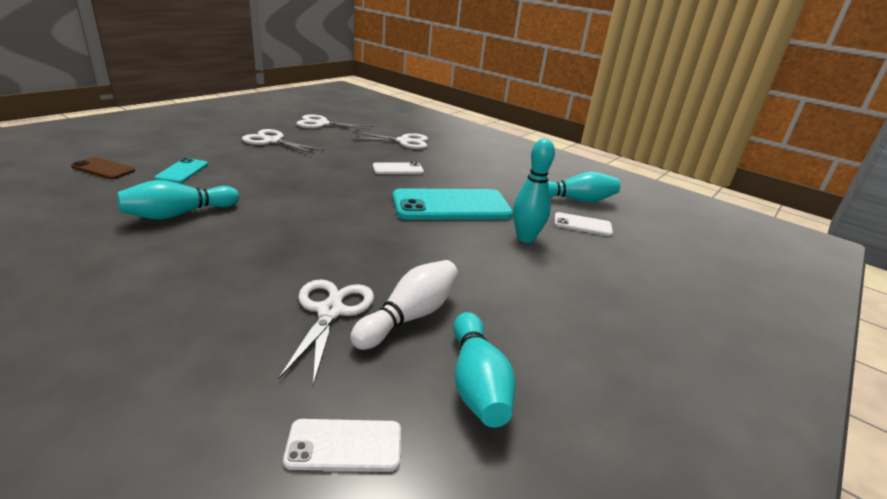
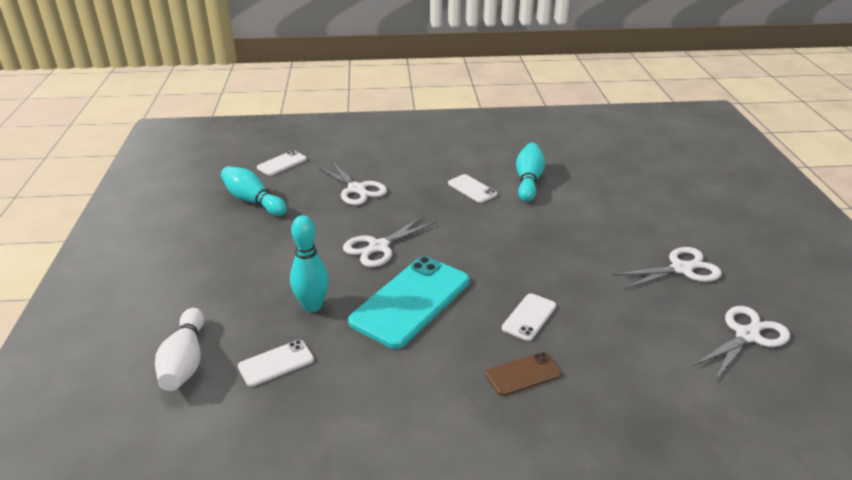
camera: 140 degrees right, 5 degrees up
(103, 169) = (643, 174): brown phone -> brown phone (523, 374)
(182, 171) = (615, 200): turquoise phone -> none
(235, 237) = (472, 189): none -> white phone
(404, 142) = (625, 378): white scissors -> white scissors (378, 247)
(409, 317) = (317, 207): white bowling pin -> white bowling pin (185, 361)
(575, 200) = (313, 410): turquoise bowling pin -> none

